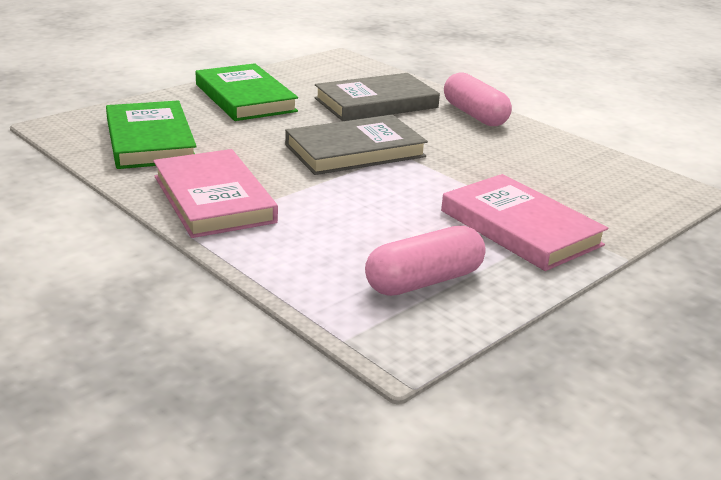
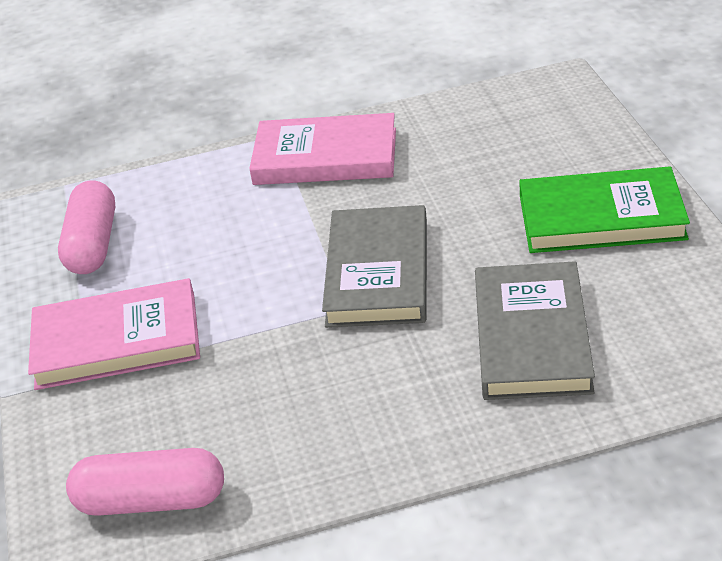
camera: 125 degrees right, 10 degrees up
(150, 140) = (489, 133): green book -> none
(474, 115) = (435, 432): pink capsule -> pink capsule (151, 501)

